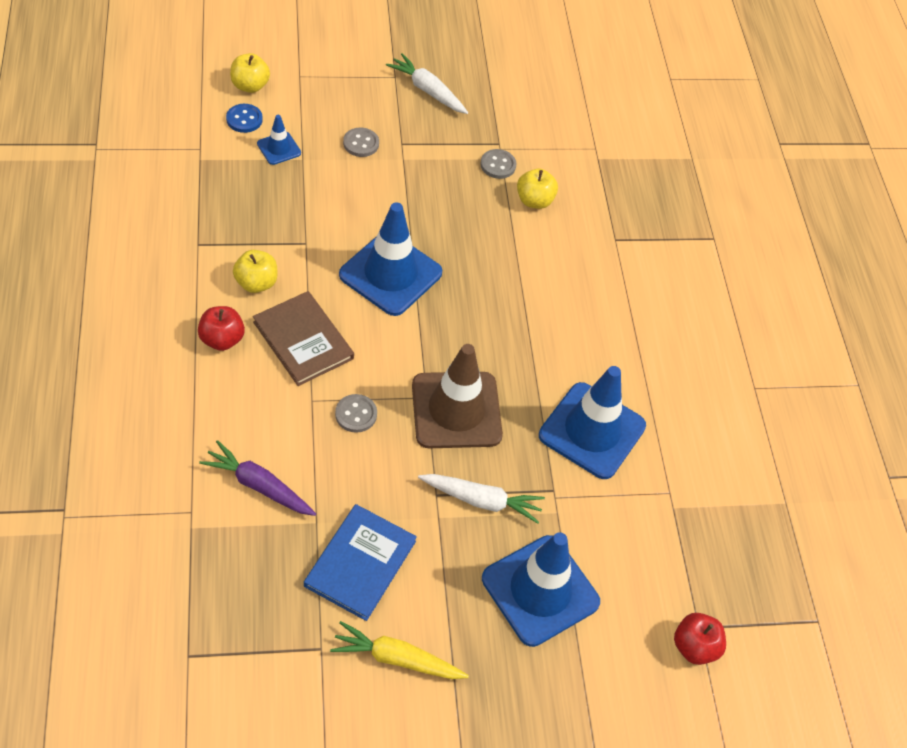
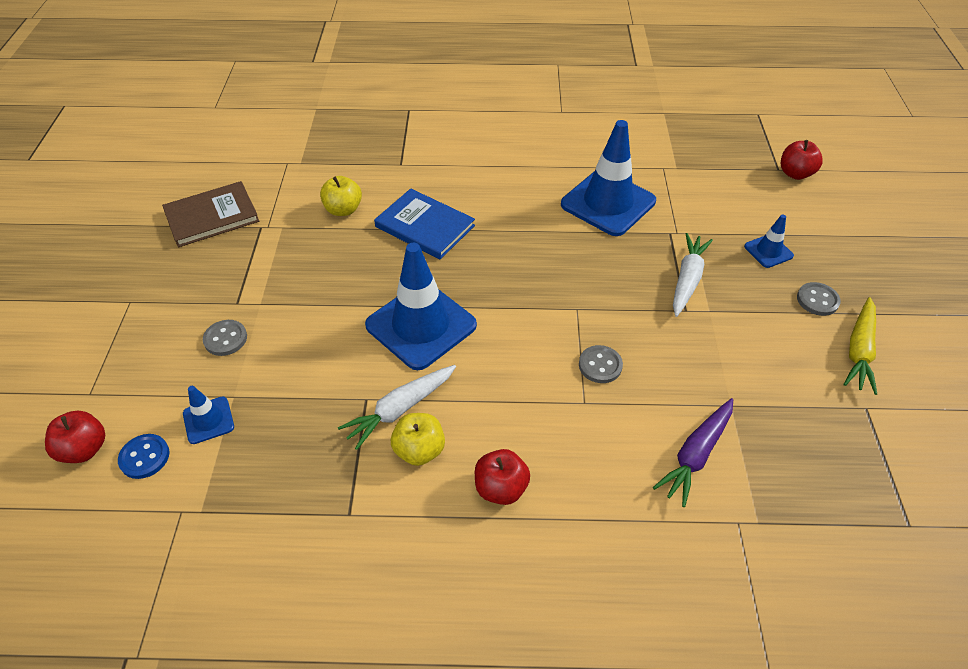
camera: 75 degrees left, 5 degrees down
(250, 86) = (84, 449): yellow apple -> red apple
(303, 340) = (505, 407): brown book -> brown book (212, 216)
(360, 563) = (769, 372): blue book -> blue book (425, 226)
(427, 90) = (163, 275): white carrot -> white carrot (400, 409)
(456, 410) = (591, 288): brown traffic cone -> none
(498, 165) = (290, 230): grey button -> grey button (817, 300)
(540, 590) = (768, 251): blue traffic cone -> blue traffic cone, size x0.47

